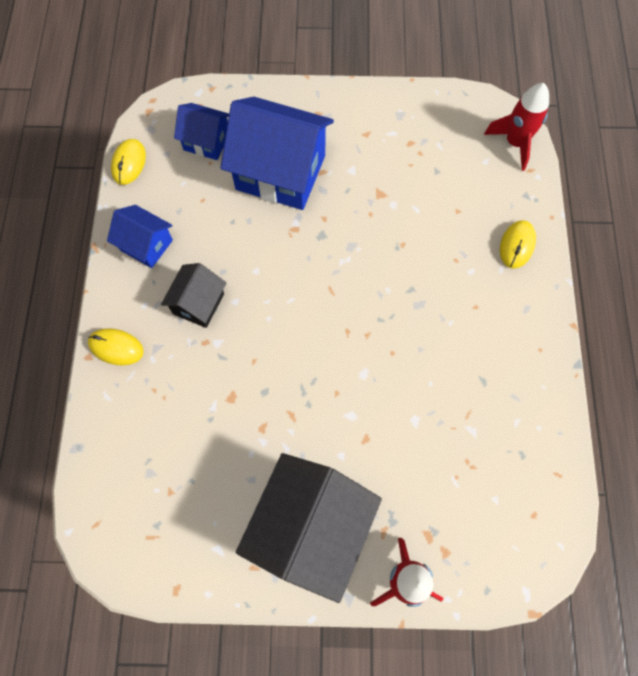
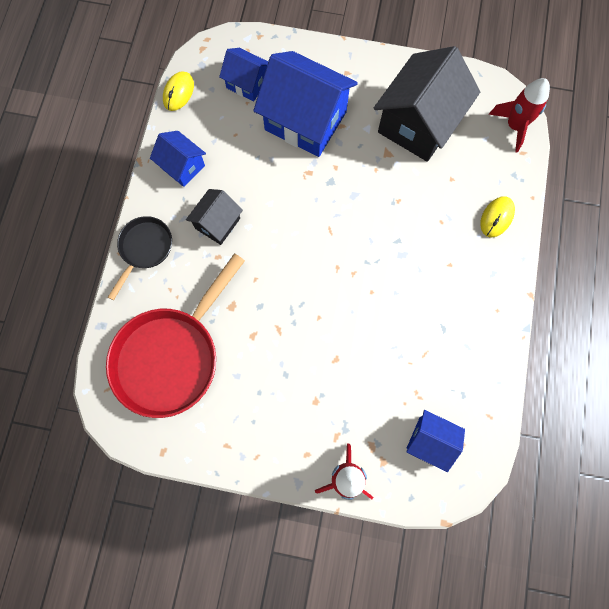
camera: 10 degrees right, 5 degrees up
(116, 347) = (144, 249): yellow mouse -> black pan
(168, 470) = (171, 356): none -> red pan
(310, 527) = (277, 422): black house -> black house (418, 124)
(495, 516) = (430, 440): none -> blue house

